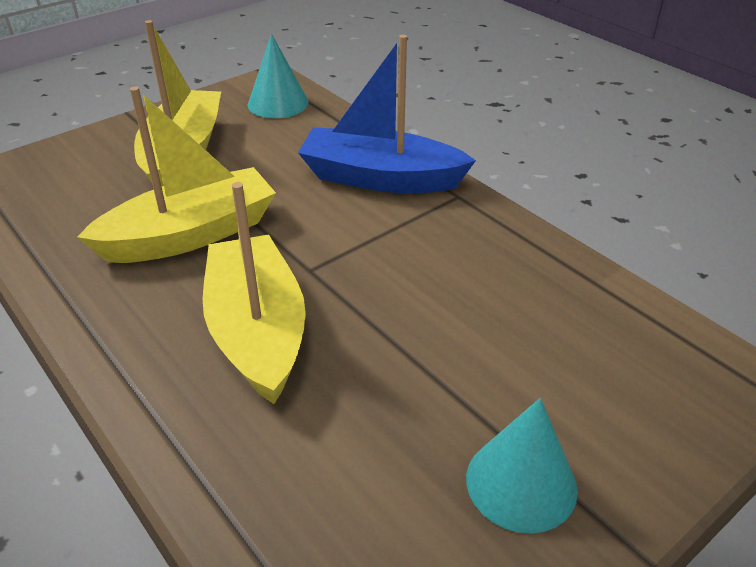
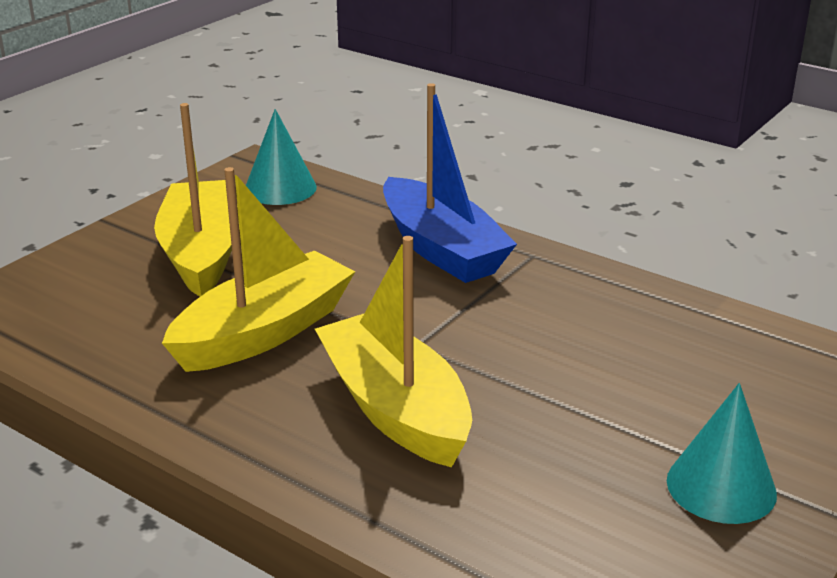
camera: 15 degrees left, 10 degrees down
(380, 178) = (441, 249): blue boat -> blue boat turned 120 degrees counterclockwise

